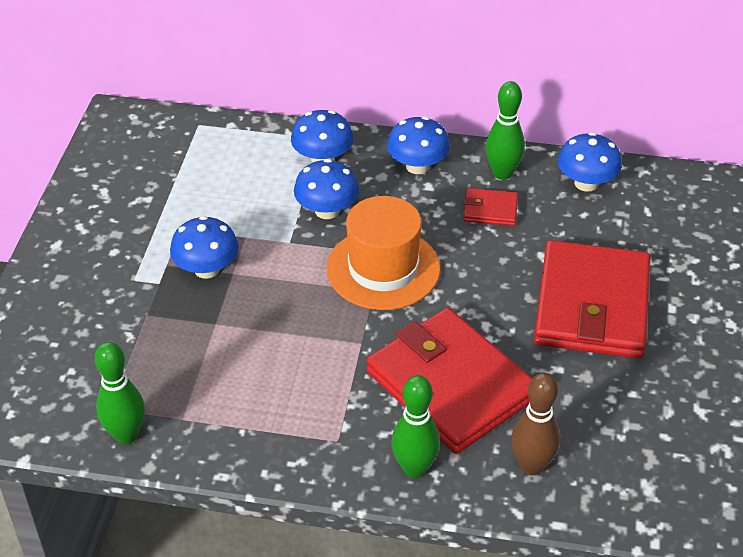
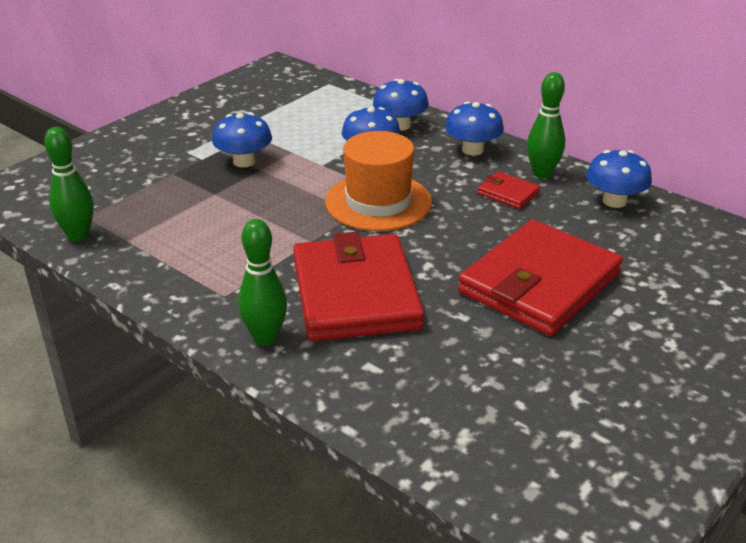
camera: 30 degrees right, 10 degrees down
(531, 466) = (368, 375): brown bowling pin -> none

